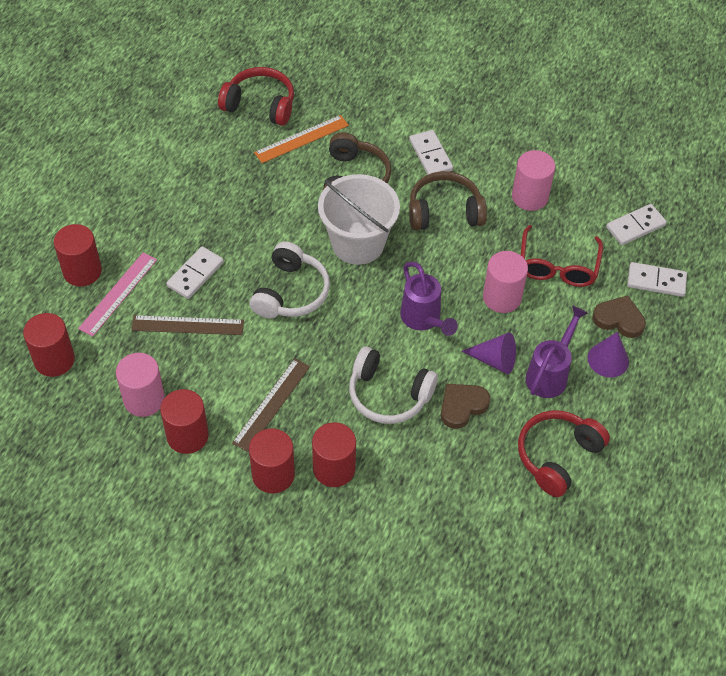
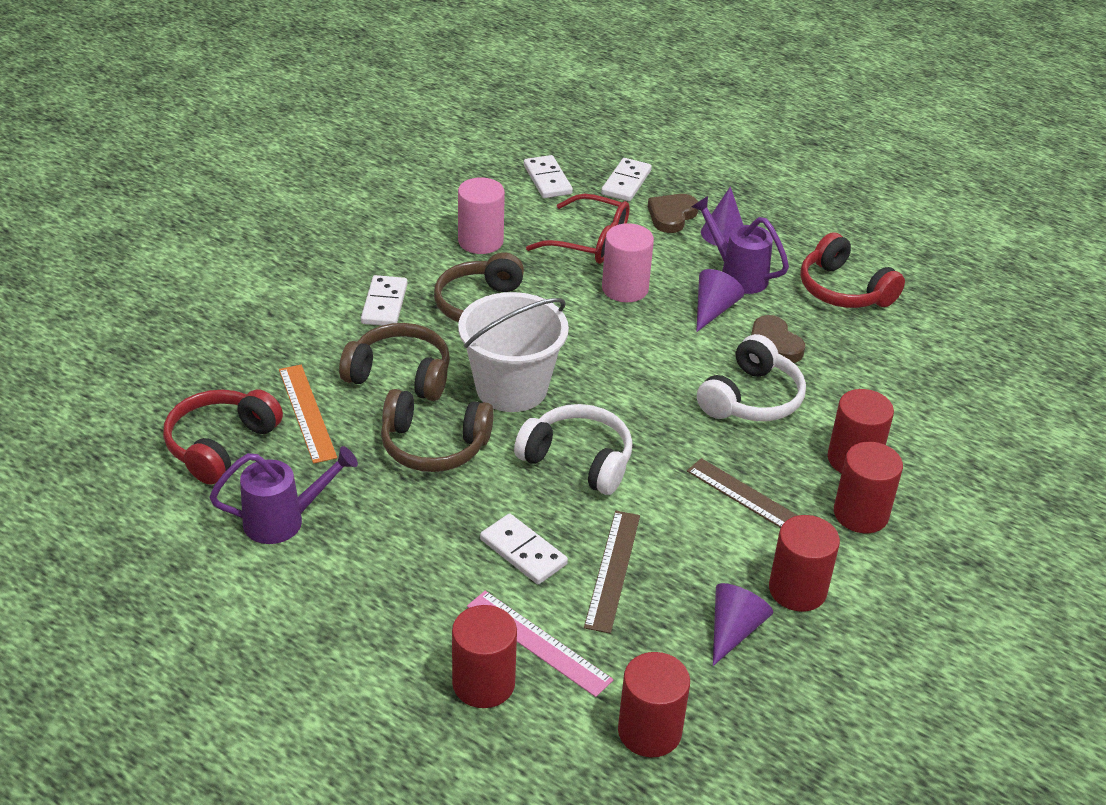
camera: 80 degrees left, 15 degrees down
(144, 399) = (733, 630): pink cylinder -> purple cone
(286, 210) = (433, 446): none -> brown headphones
(424, 320) = (646, 353): purple watering can -> purple watering can (284, 520)
(430, 155) = (384, 304): white domino -> white domino turned 75 degrees counterclockwise

